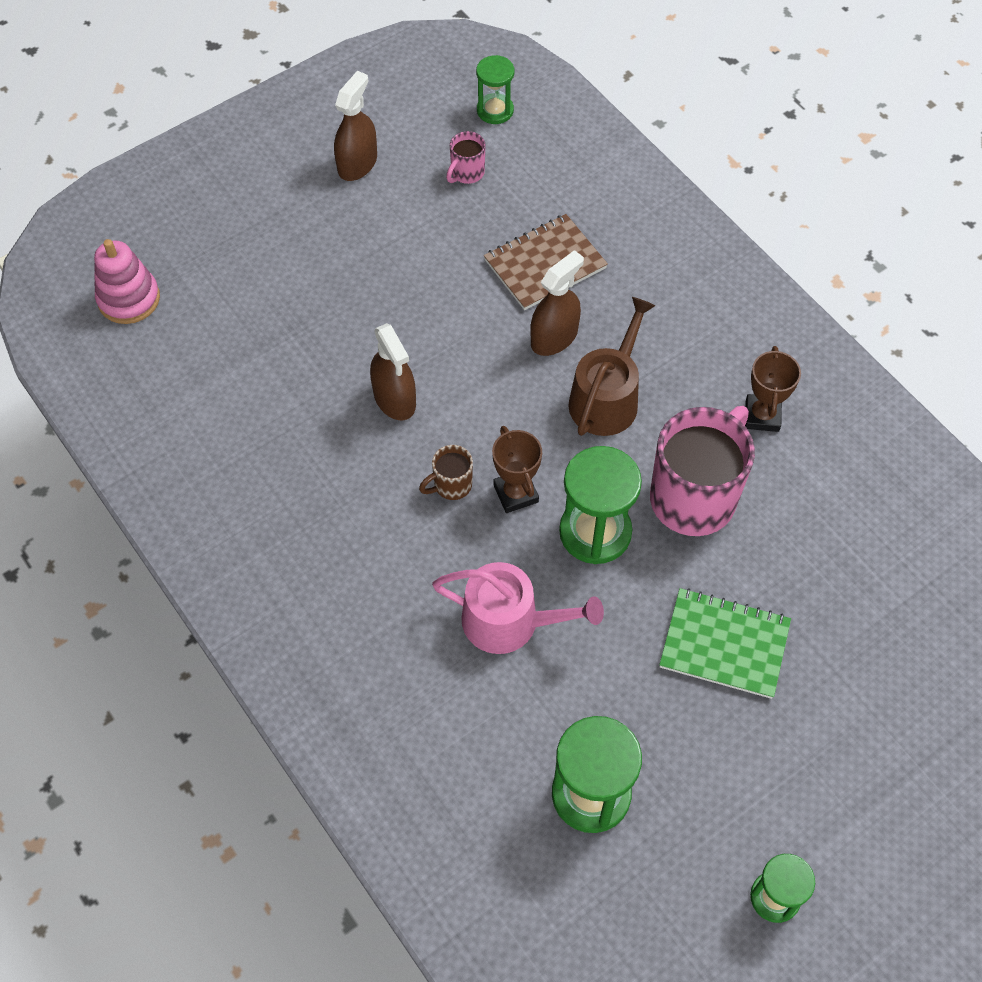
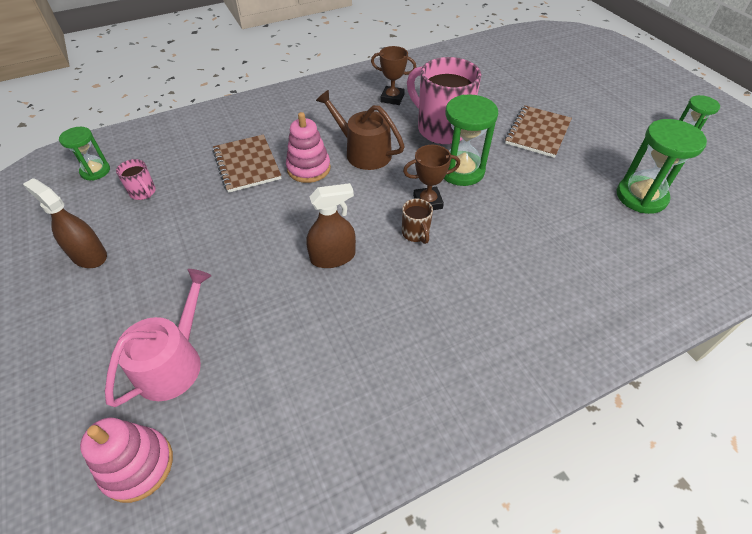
camera: 80 degrees left, 10 degrees down
(510, 621) = (525, 217): pink watering can -> pink watering can (174, 362)
(554, 337) = (308, 168): brown spray bottle -> pink stacking toy
(724, 645) = (537, 133): green notebook -> brown notebook

